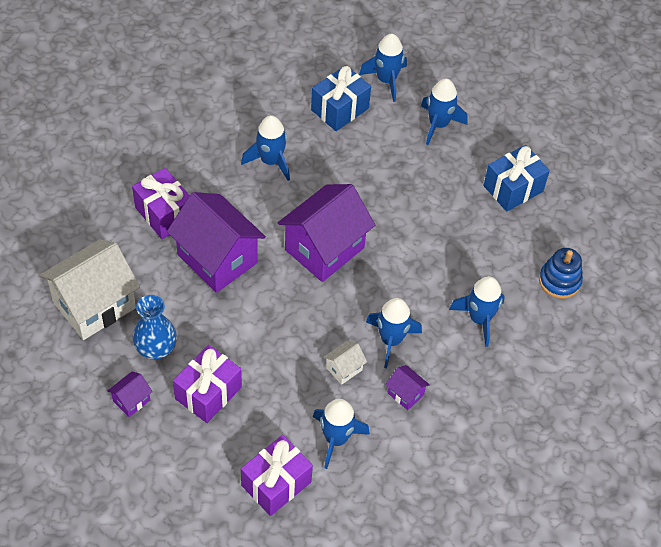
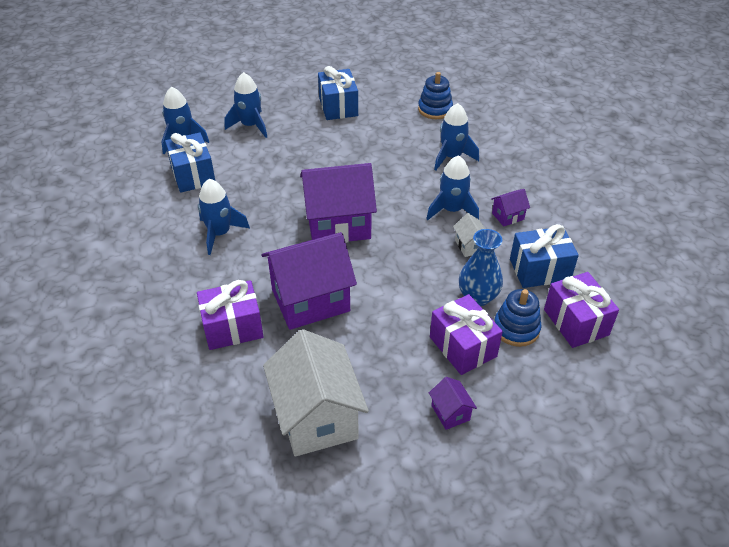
camera: 65 degrees left, 10 degrees down
(156, 349) = (396, 376): blue vase -> blue vase (478, 297)
(247, 433) = (516, 328): none -> blue stacking toy
(324, 249) = (338, 224): purple house -> purple house turned 75 degrees counterclockwise
(336, 439) = (539, 270): blue rocket -> blue gift

